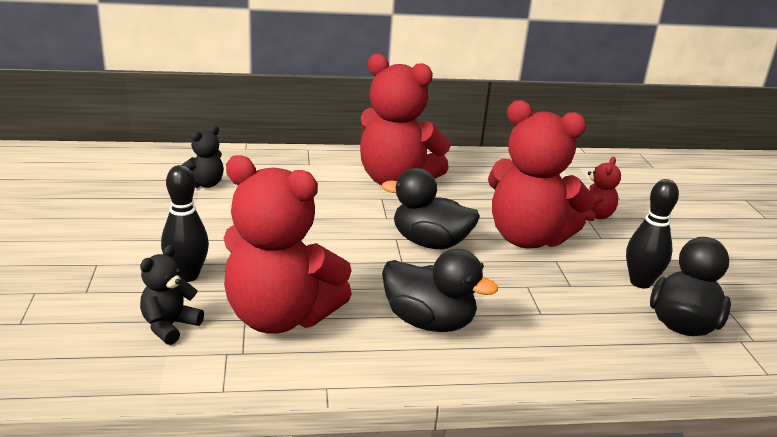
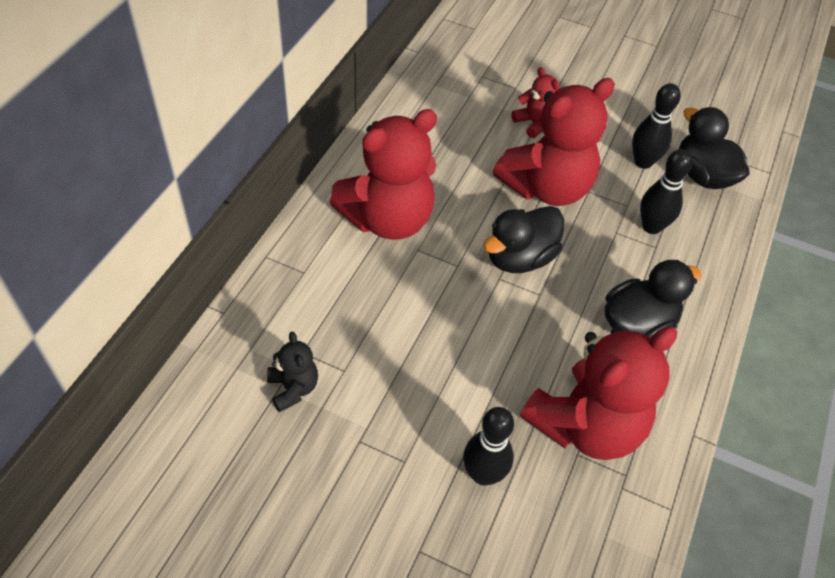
camera: 60 degrees left, 25 degrees up
(169, 326) = (563, 518): black teddy bear -> none
(563, 305) = (651, 226): none -> black bowling pin

